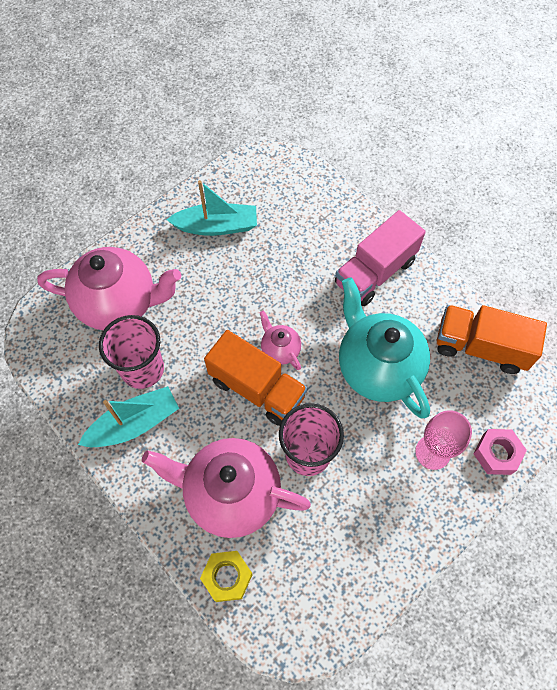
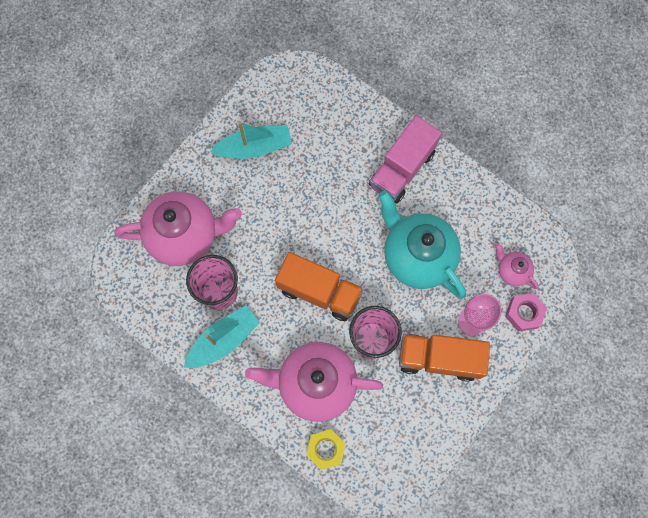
camera: 10 degrees left, 10 degrees up
(280, 350) = (332, 254): pink teapot -> pink teapot (512, 271)
(480, 347) = (501, 223): orange truck -> orange truck (439, 358)

